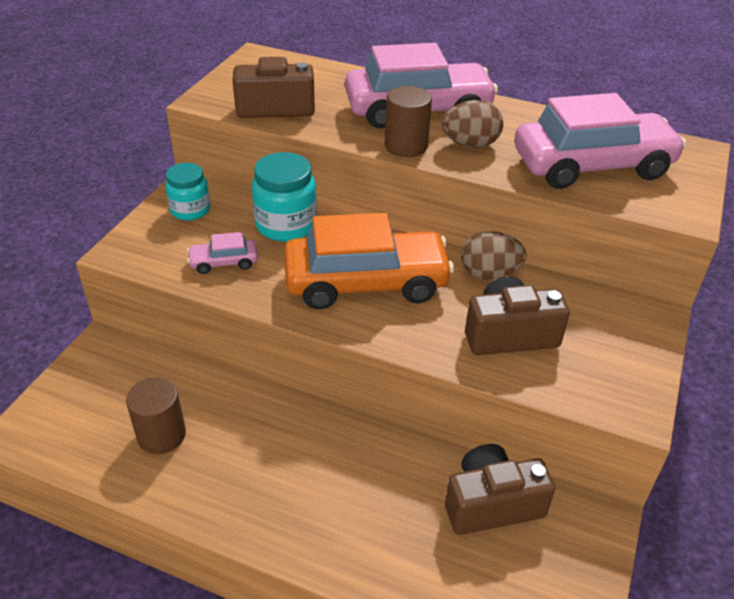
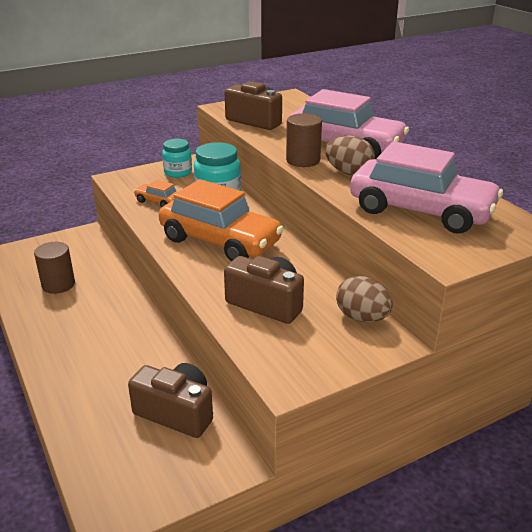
camera: 40 degrees right, 10 degrees down
(224, 262) = (158, 201): pink car -> orange car
(489, 274) = (305, 268): brown egg -> brown egg (362, 317)

